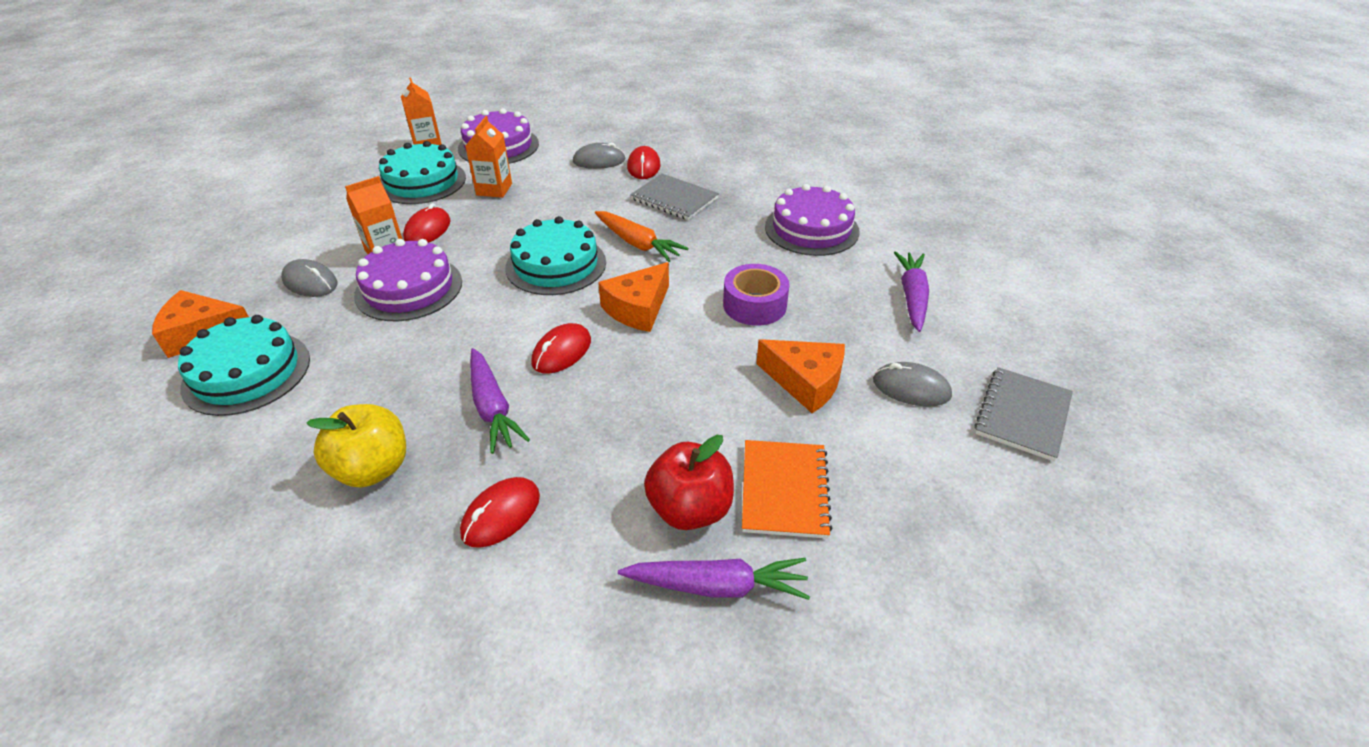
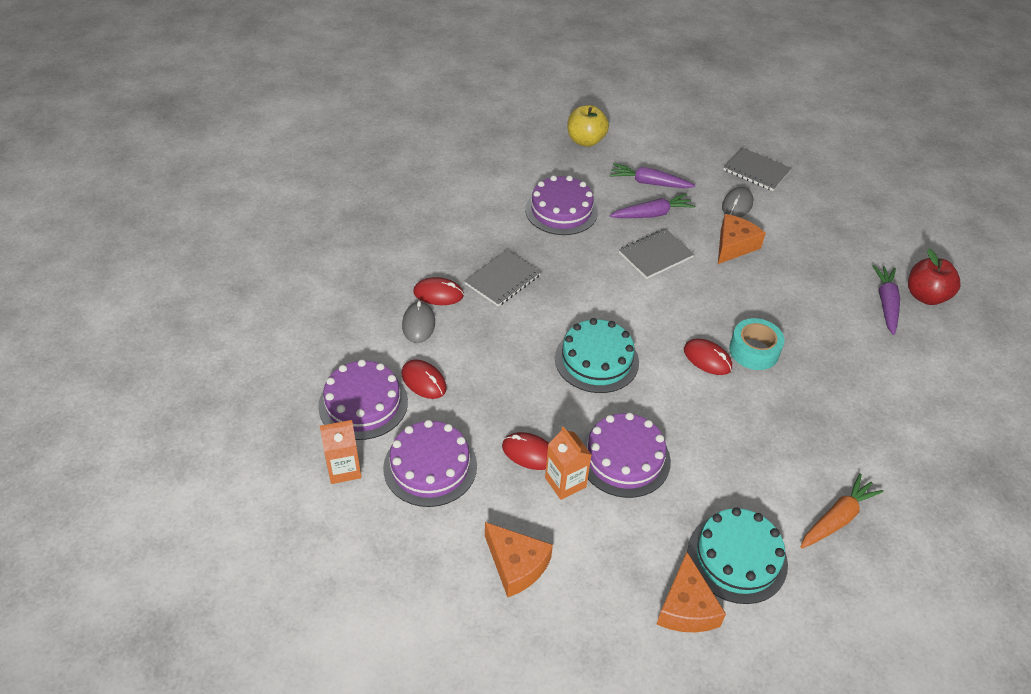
camera: 85 degrees left, 5 degrees up
(310, 282) = (610, 536): grey mouse -> none
(373, 469) = (828, 457): yellow apple -> yellow apple (585, 141)
(422, 182) = (430, 466): turquoise cake -> purple cake
(492, 408) = (767, 396): purple carrot -> purple carrot (652, 214)
(494, 189) = (459, 404): orange carton -> none
(501, 514) = (855, 389): red mouse -> red mouse (423, 381)
(579, 397) = (754, 351): none -> turquoise tape
(637, 244) = (570, 308): orange carrot -> orange carrot (837, 518)
(638, 308) = (658, 315): orange cheese -> orange cheese (516, 565)
(690, 509) = (839, 308): red apple -> red apple (925, 296)
(754, 305) = (655, 255): purple tape -> grey notebook
(784, 490) = (820, 269): orange notebook -> none

